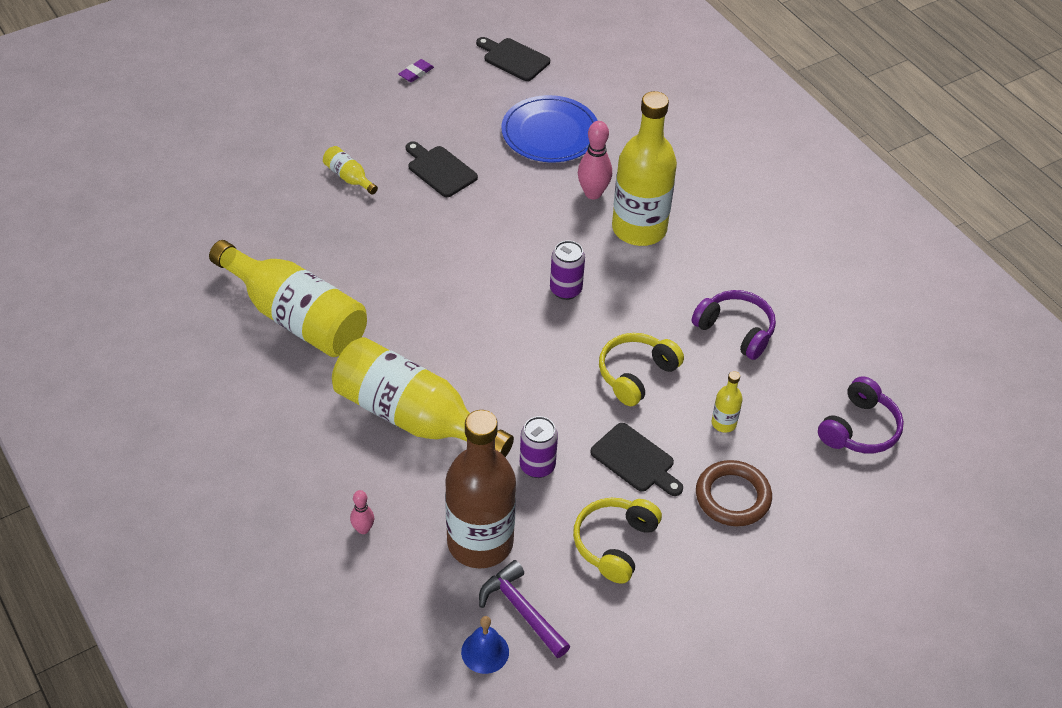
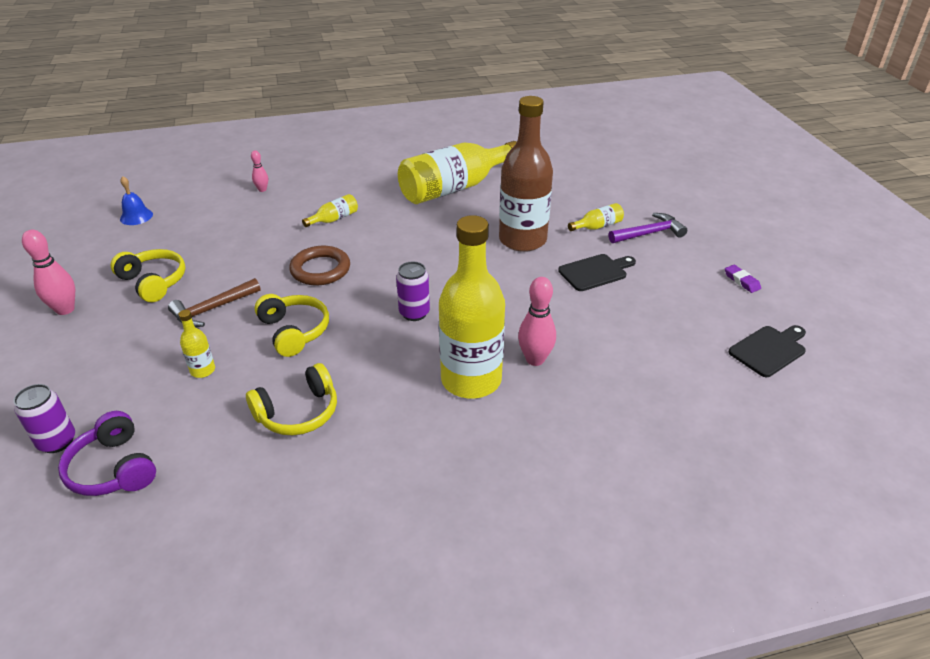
camera: 110 degrees right, 10 degrees down
(413, 417) = (334, 219): yellow bottle -> yellow bottle, size x0.41
(480, 542) = (212, 228): brown bottle -> brown bottle (522, 240)
(521, 610) = (148, 234): purple hammer -> purple hammer (649, 233)
(537, 466) = (249, 262): purple can -> purple can (57, 441)
(550, 133) = (637, 350): blue plate -> none
(635, 460) = (212, 309): black cutting board -> brown hammer
(700, 605) = (65, 309): none -> pink bowling pin
(732, 497) = (130, 353): brown ring -> brown ring (320, 269)
(735, 330) = (298, 412): purple headphones -> yellow headphones

